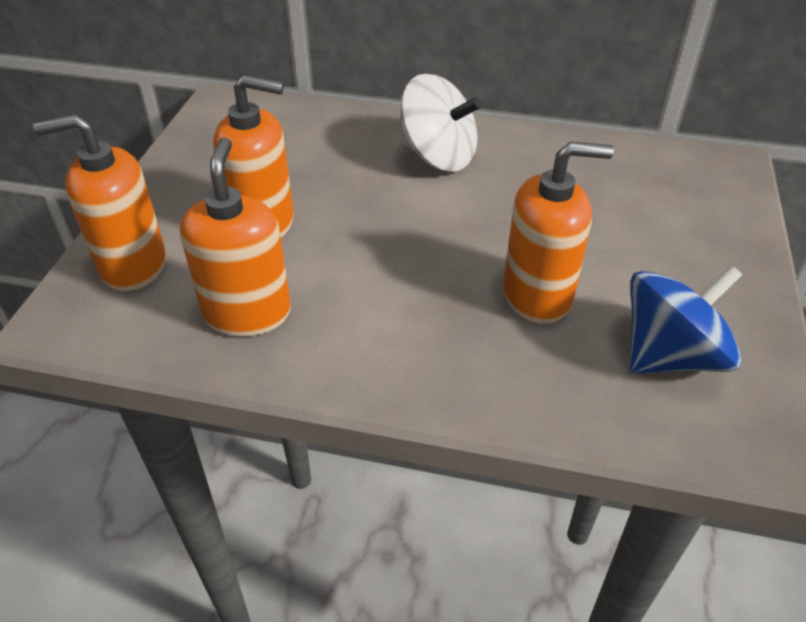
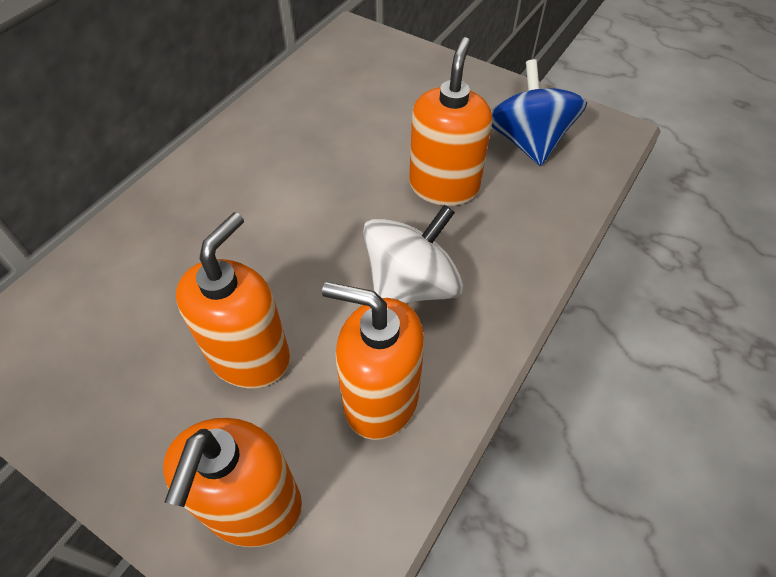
camera: 70 degrees left, 10 degrees up
(438, 156) = (231, 188): white spinning top -> white spinning top (411, 284)

